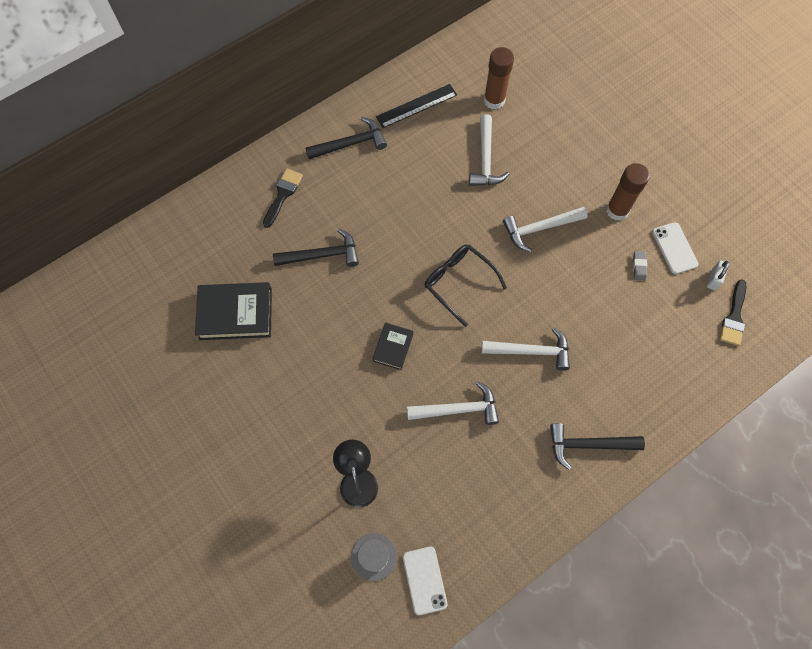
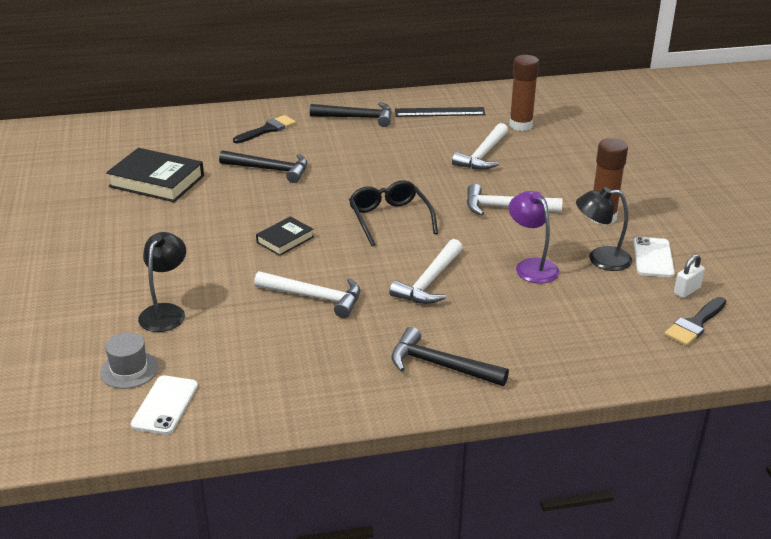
camera: 25 degrees right, 35 degrees down
(531, 351) = (429, 282): white hammer -> white hammer turned 90 degrees clockwise
(594, 298) = (531, 266): none -> purple lamp
(639, 267) = (600, 259): grey eraser -> black lamp

